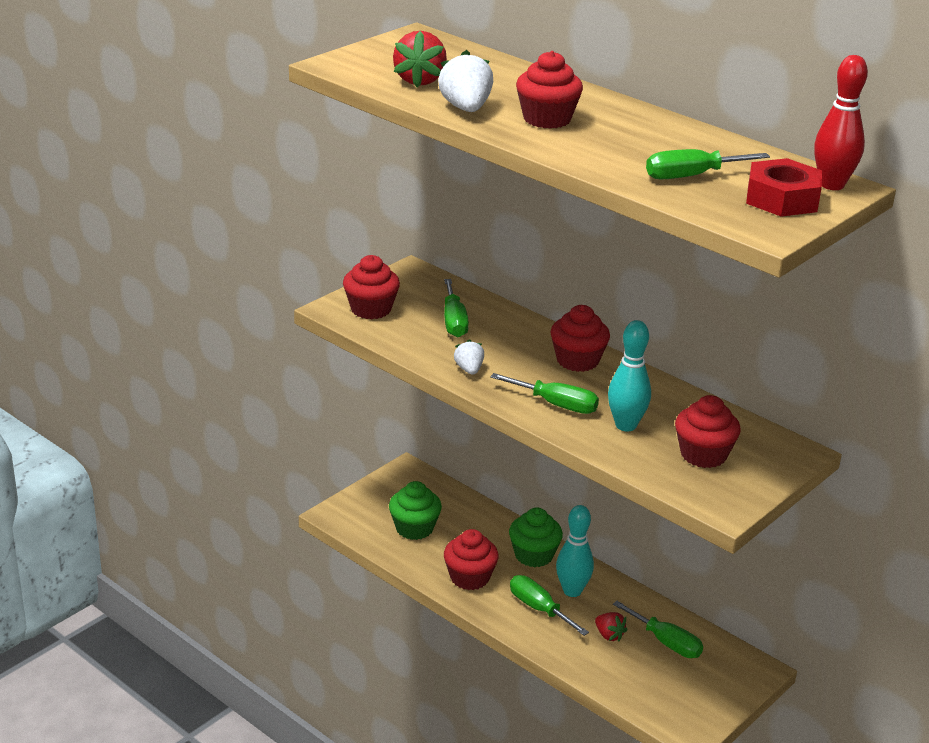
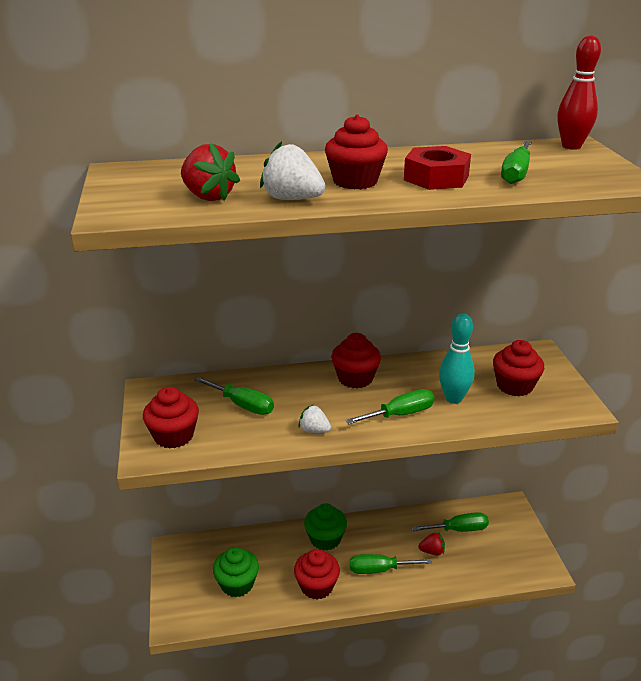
camera: 50 degrees left, 0 degrees up
(572, 591) = (376, 542): turquoise bowling pin -> none
(782, 199) = (581, 163): red nut -> red nut (436, 178)

